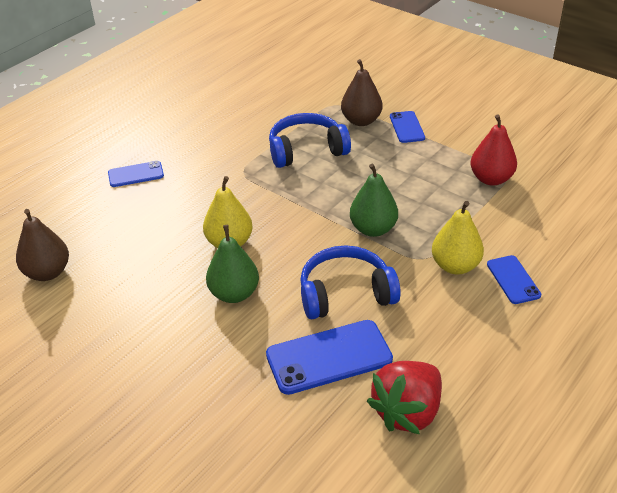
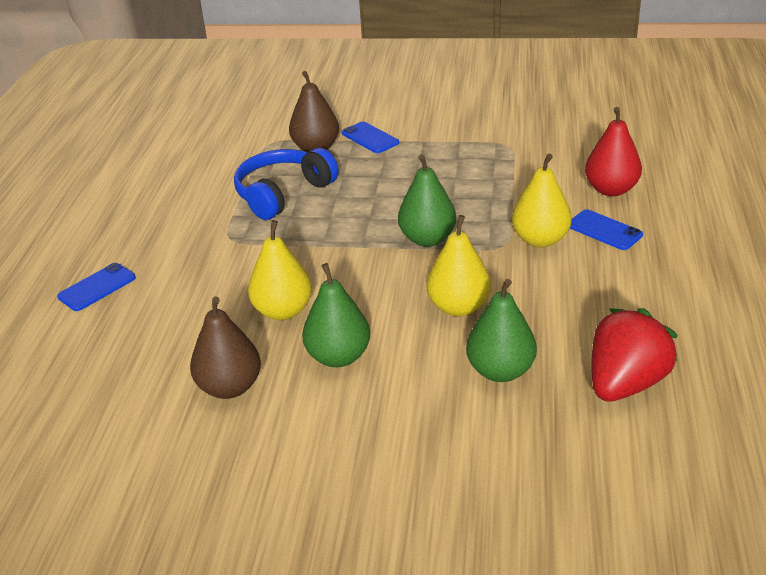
camera: 30 degrees left, 5 degrees down
(47, 272) = (79, 432): brown pear -> brown pear (230, 387)
(329, 357) = (500, 371): blue phone -> green pear
(345, 294) = (458, 307): blue headphones -> yellow pear
(407, 412) = (625, 383): red strawberry -> red strawberry turned 150 degrees counterclockwise
(491, 179) = (498, 154): red pear -> red pear (611, 189)

